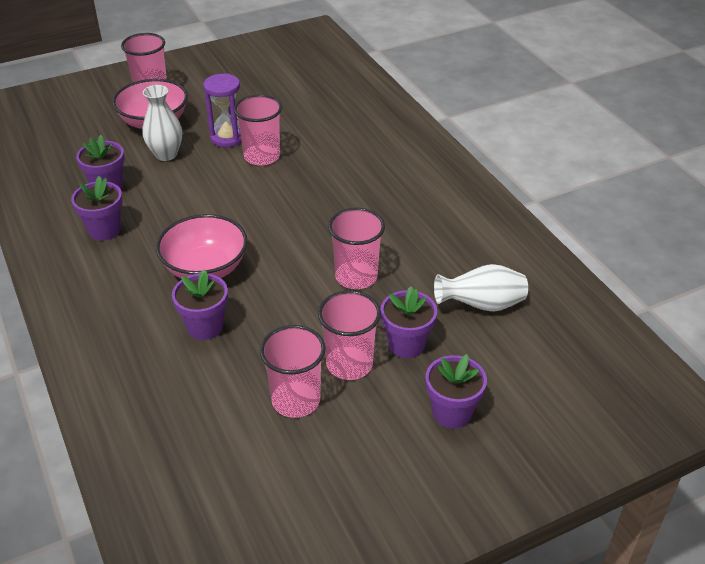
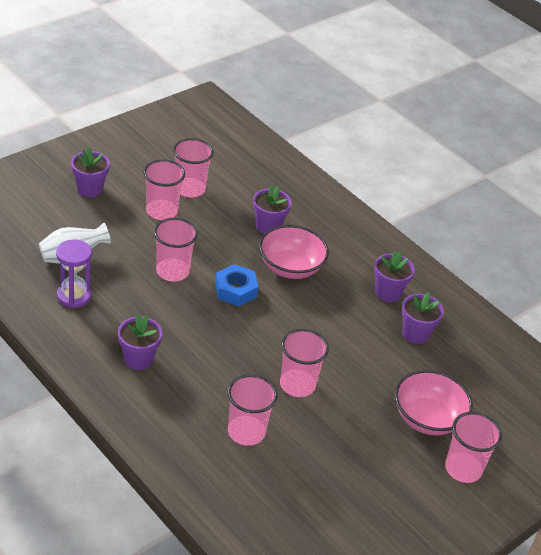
camera: 160 degrees right, 0 degrees up
(166, 154) = (389, 377): white vase -> none
(227, 138) = (342, 405): purple hourglass -> purple hourglass (74, 296)
(286, 248) = (235, 290): none -> blue nut
(327, 128) = (246, 432): none -> pink cup
(406, 344) = (125, 226): purple flower pot -> purple flower pot (138, 359)

